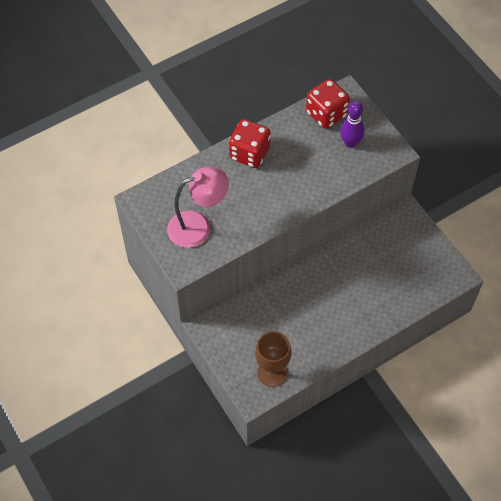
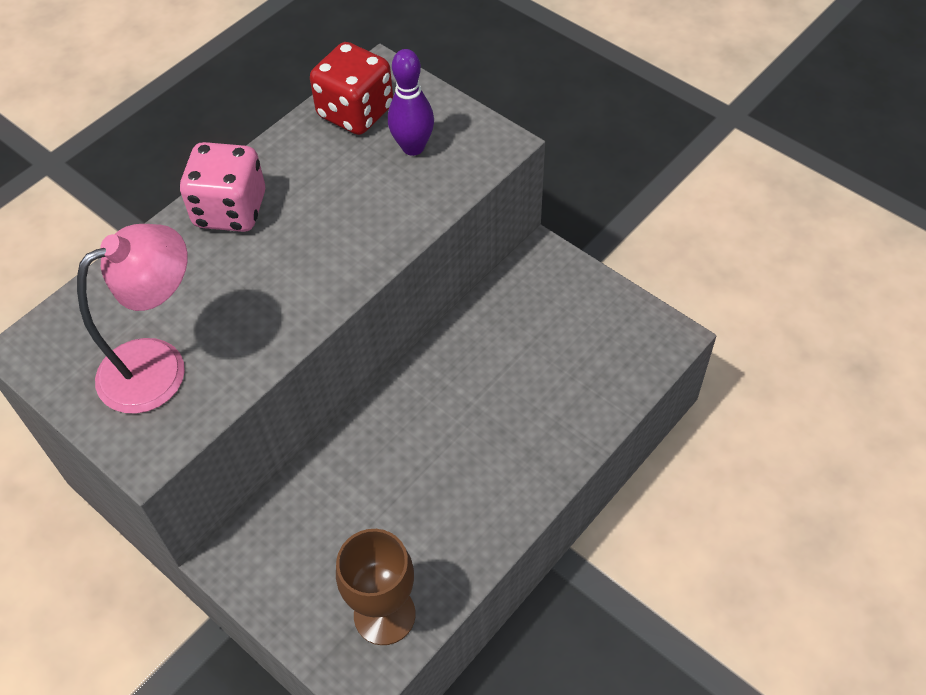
camera: 15 degrees left, 5 degrees down
(249, 153) = (230, 210): red dice -> pink dice

